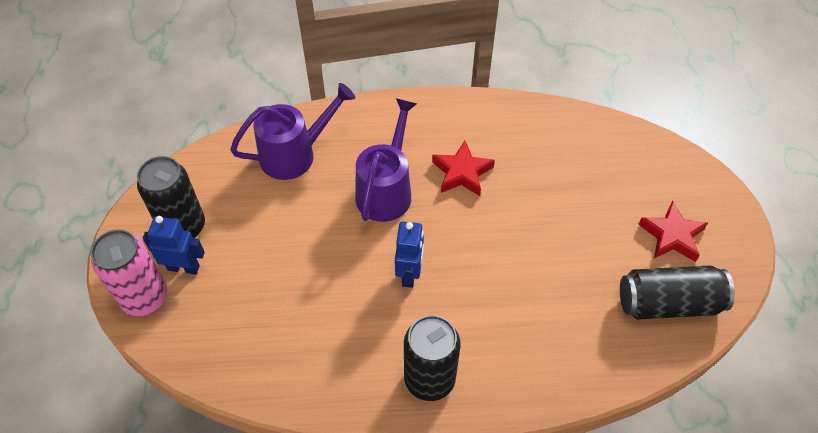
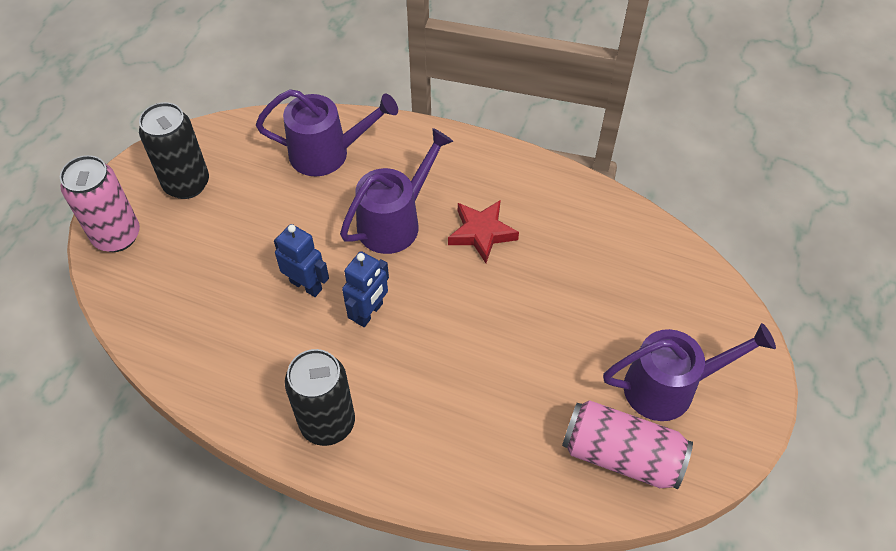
camera: 25 degrees right, 0 degrees up
(183, 267) = (165, 222): blue robot -> blue robot (306, 285)
(668, 303) = (621, 455): black can -> pink can
(672, 236) = (670, 387): red star -> purple watering can

